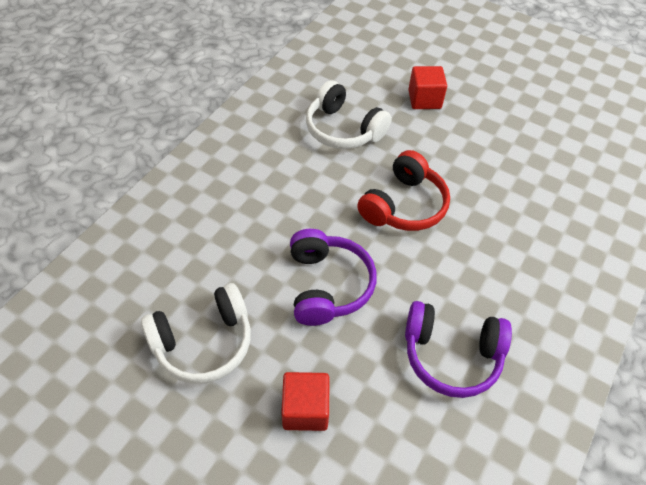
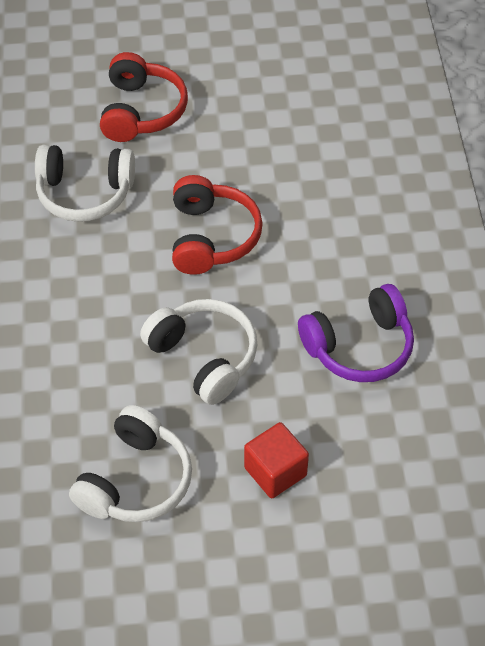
camera: 35 degrees left, 0 degrees up
(327, 285) = (204, 357): purple headphones -> white headphones
(424, 99) = (141, 111): red cube -> red headphones

